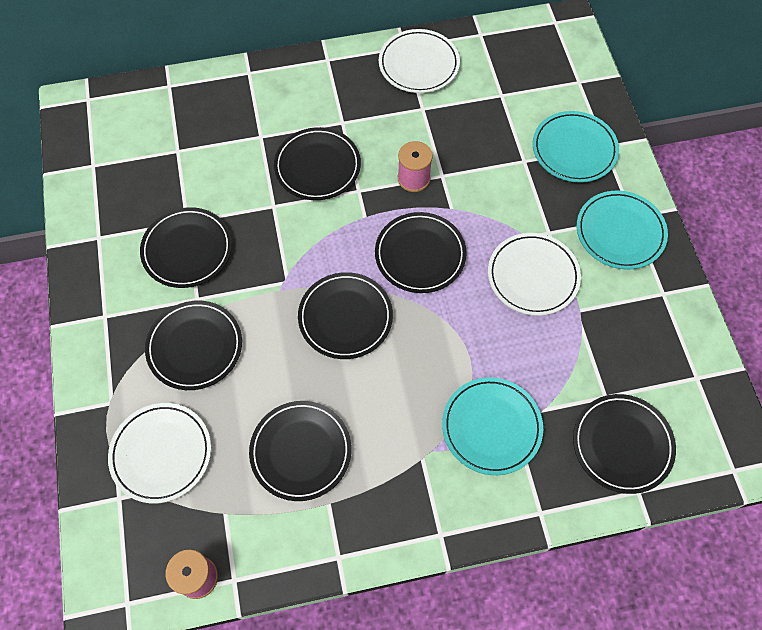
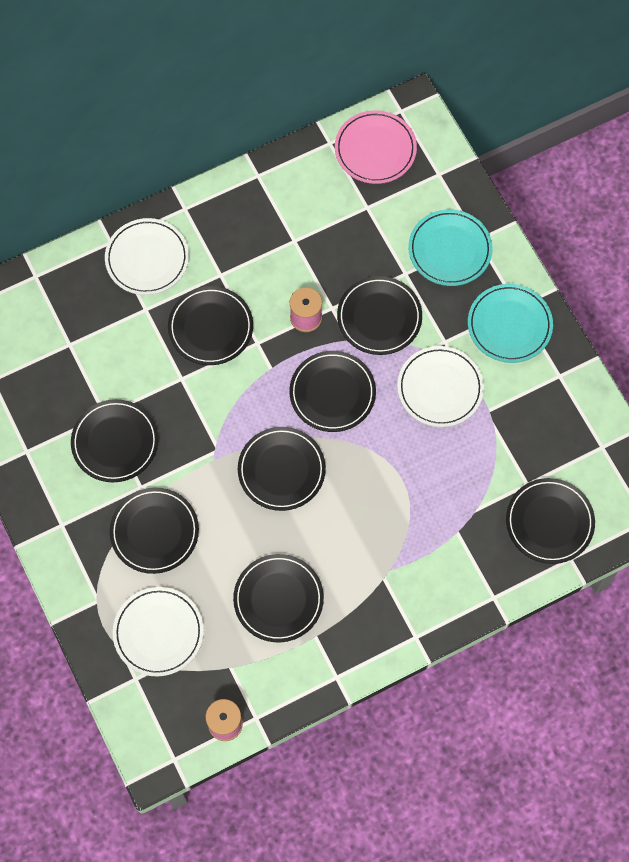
camera: 15 degrees left, 5 degrees up
(419, 64) = (277, 192): white plate -> white plate (147, 258)
(487, 195) = (379, 317): none -> black plate
(491, 427) = (436, 536): turquoise plate -> none
(522, 48) = (375, 149): none -> pink plate

